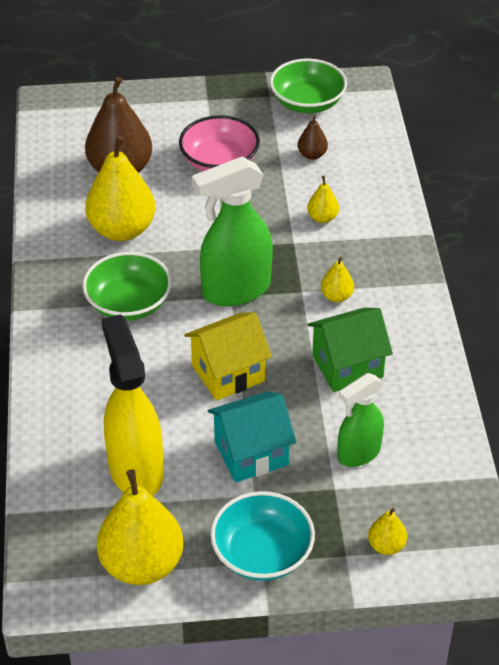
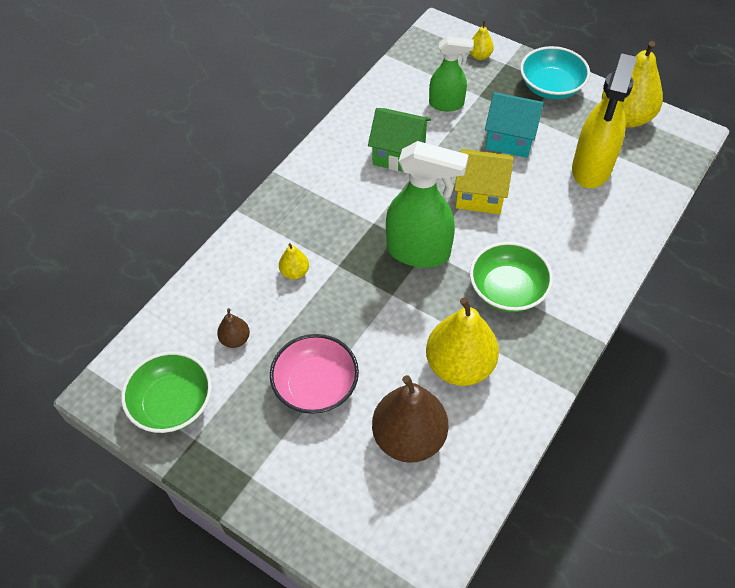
camera: 140 degrees left, 10 degrees up
(336, 296) = (354, 204): yellow pear -> none

